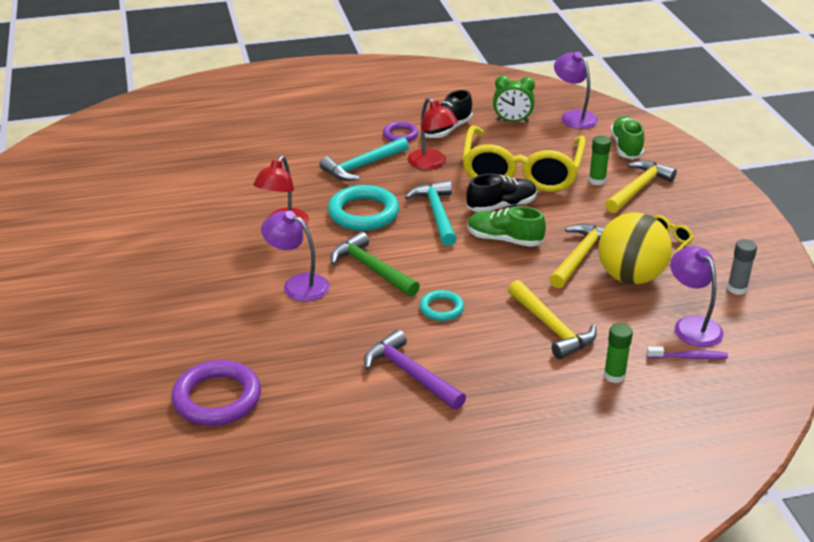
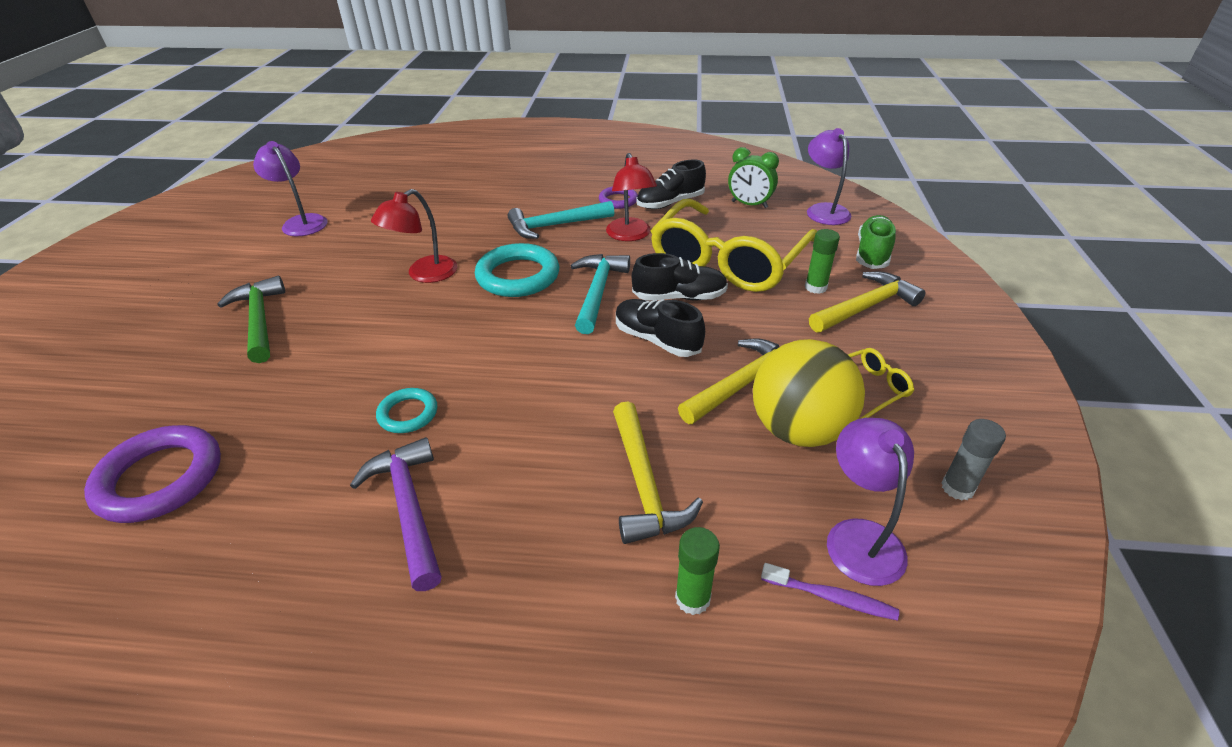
camera: 20 degrees right, 5 degrees up
(298, 284) = (381, 346): purple lamp -> purple lamp (301, 222)
(371, 268) = (476, 344): green hammer -> green hammer (259, 320)
(441, 308) = (518, 417): turquoise ring -> turquoise ring (408, 414)
(504, 239) = (657, 340): green shoe -> black shoe

